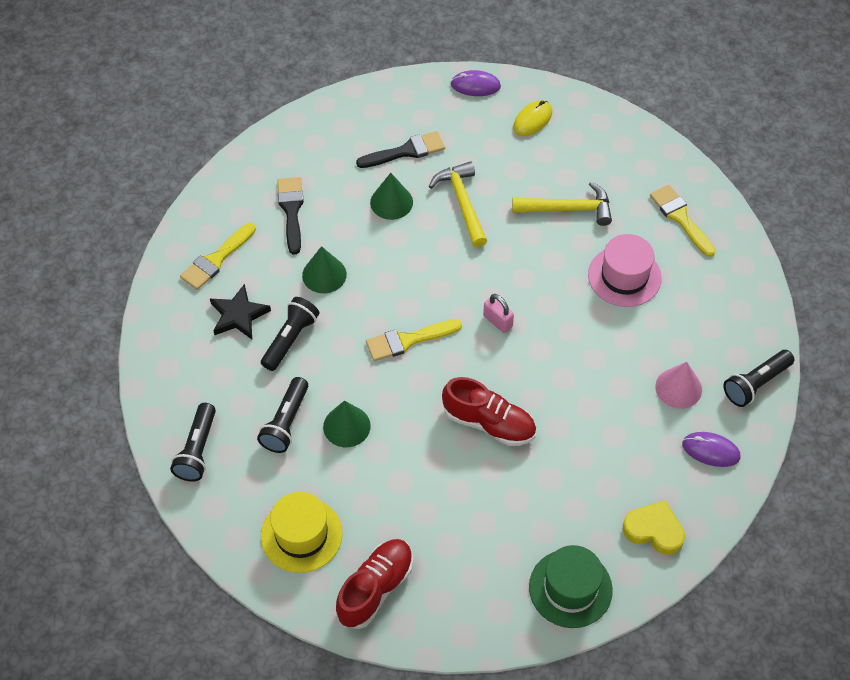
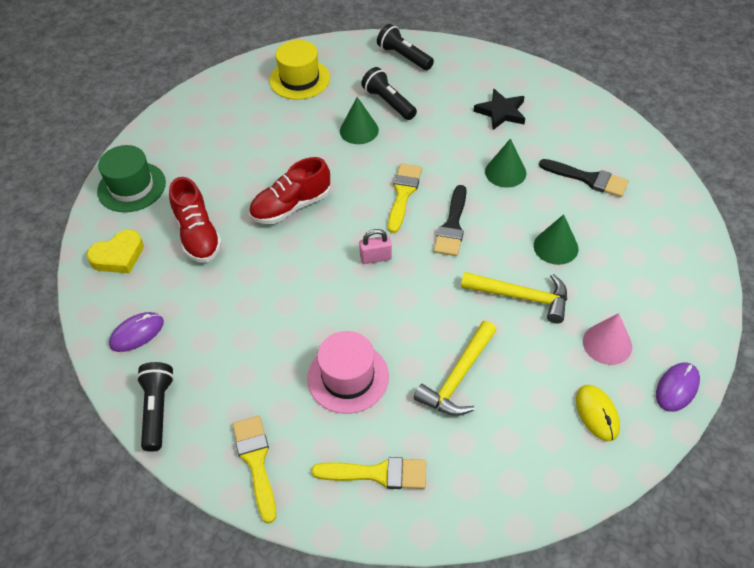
camera: 125 degrees right, 5 degrees down
(216, 259) = (564, 119): yellow brush -> yellow brush (256, 461)
(290, 339) = (457, 130): black flashlight -> none
(375, 588) = (231, 96): red shoe -> red shoe (198, 235)
(406, 151) = (613, 285): black brush -> black brush (452, 226)
(678, 388) = (208, 347): pink cone -> pink cone (607, 344)

